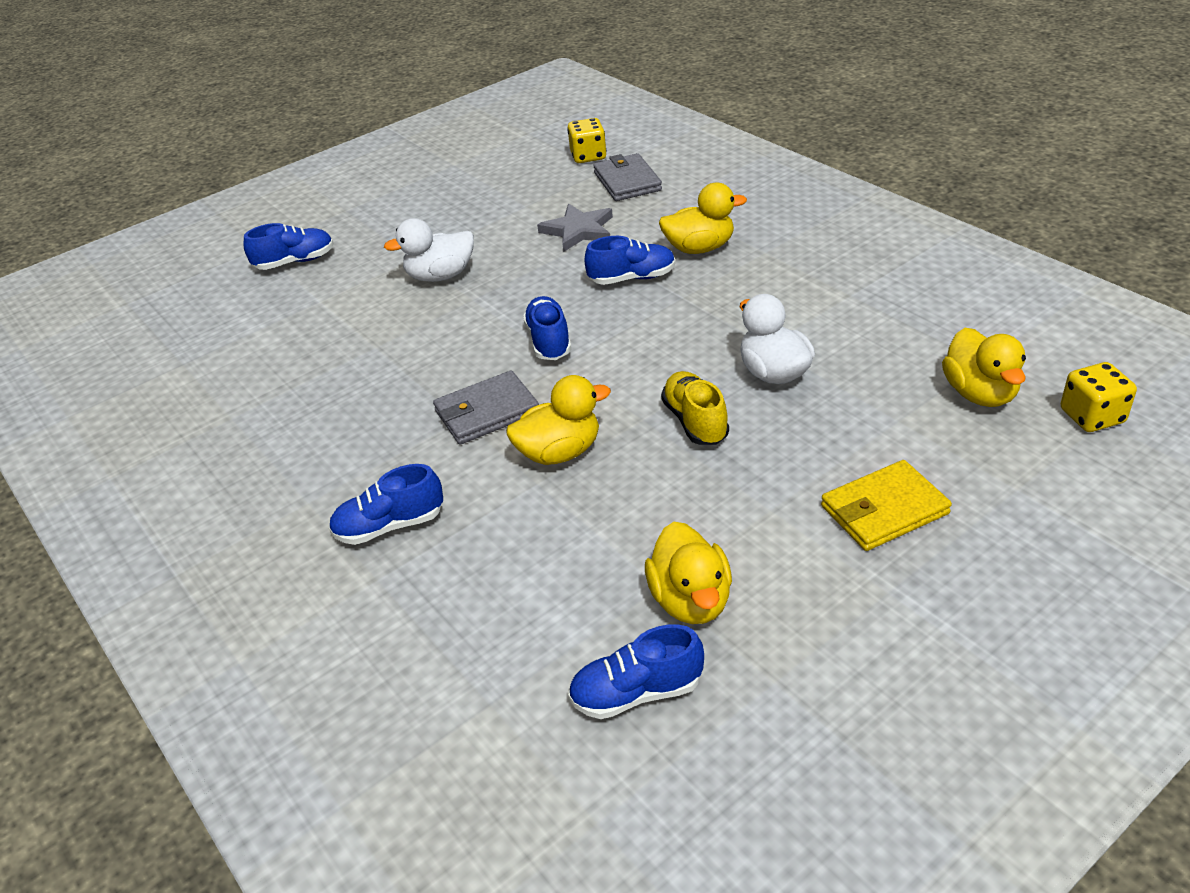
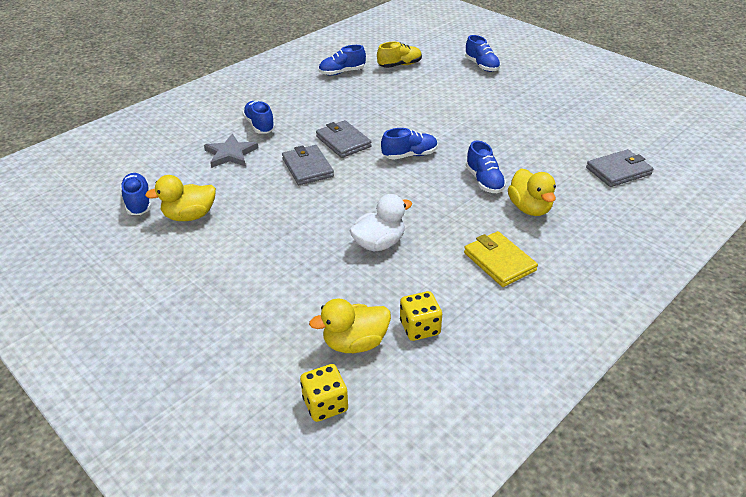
camera: 80 degrees right, 0 degrees up
(226, 418) = (342, 72): none -> blue shoe
(440, 276) = (475, 111): white duck -> none
(559, 452) = (307, 167): yellow duck -> grey wallet
(578, 230) = (541, 155): grey star -> grey star (231, 154)
(588, 156) = (651, 151): yellow dice -> yellow dice (420, 328)
(695, 421) = (331, 213): yellow shoe -> yellow shoe (399, 65)
(884, 510) = (242, 287): yellow wallet -> yellow wallet (499, 261)

